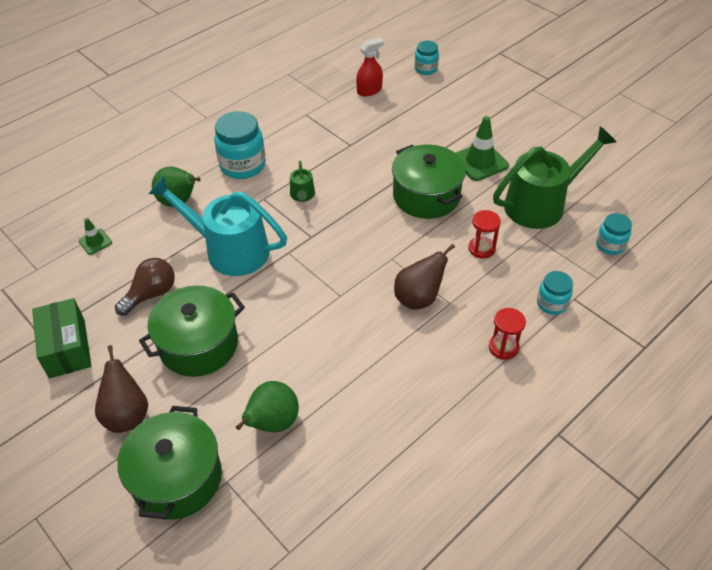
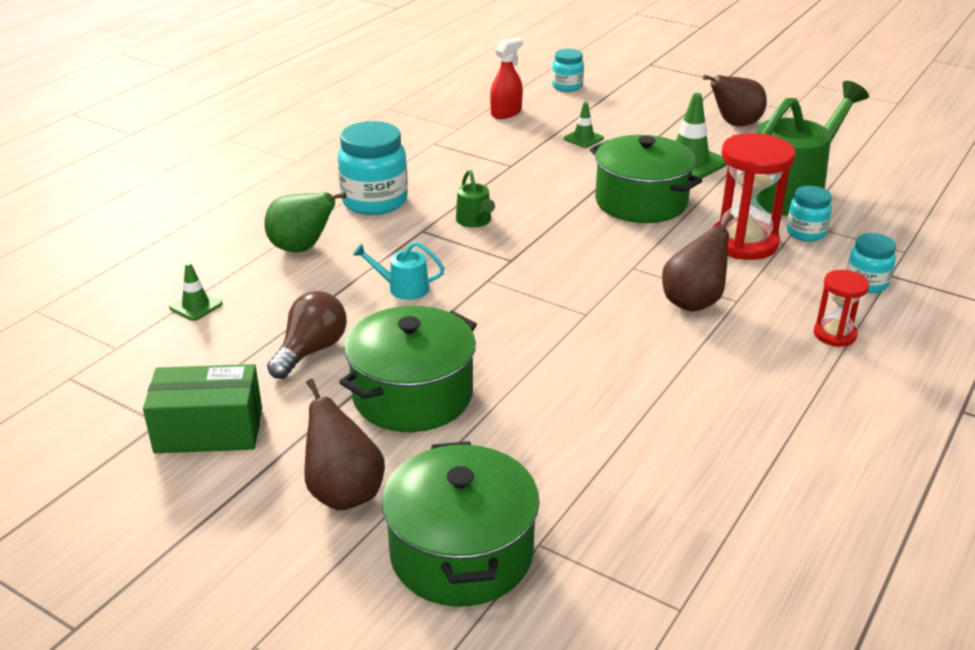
camera: 15 degrees left, 15 degrees down
(67, 348) = (209, 430): green box -> green box turned 60 degrees counterclockwise
(230, 250) = (403, 288): turquoise watering can -> turquoise watering can, size x0.44
(272, 423) = (570, 464): green pear -> none
(413, 125) = (583, 138): none -> green traffic cone
(481, 248) = (743, 243): red hourglass -> red hourglass, size x1.84
(534, 127) = (735, 124): none -> brown pear
(610, 245) = (899, 219): turquoise jar -> turquoise jar (805, 233)

